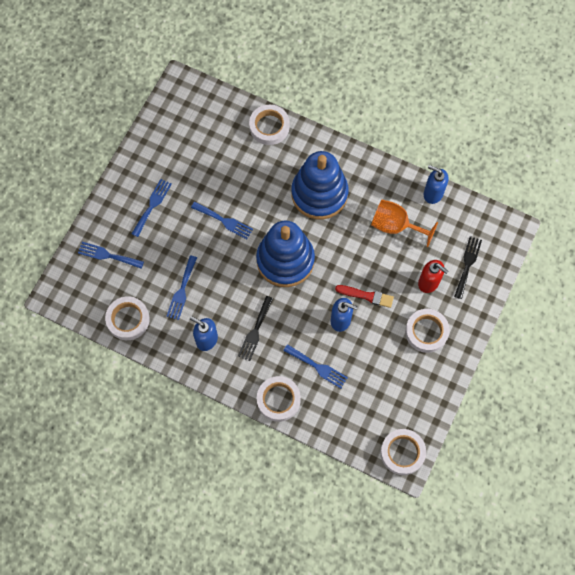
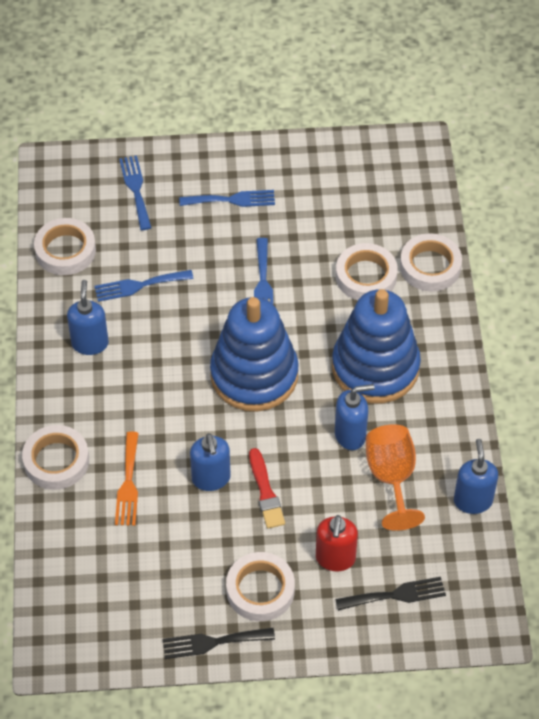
camera: 60 degrees right, 15 degrees down
(255, 331) = (134, 390): black fork -> black fork (212, 642)
(317, 367) = (128, 484): blue fork -> orange fork
(356, 231) = (350, 435): none -> blue soap dispenser
(402, 452) = (67, 642): white tape -> white tape (366, 276)

